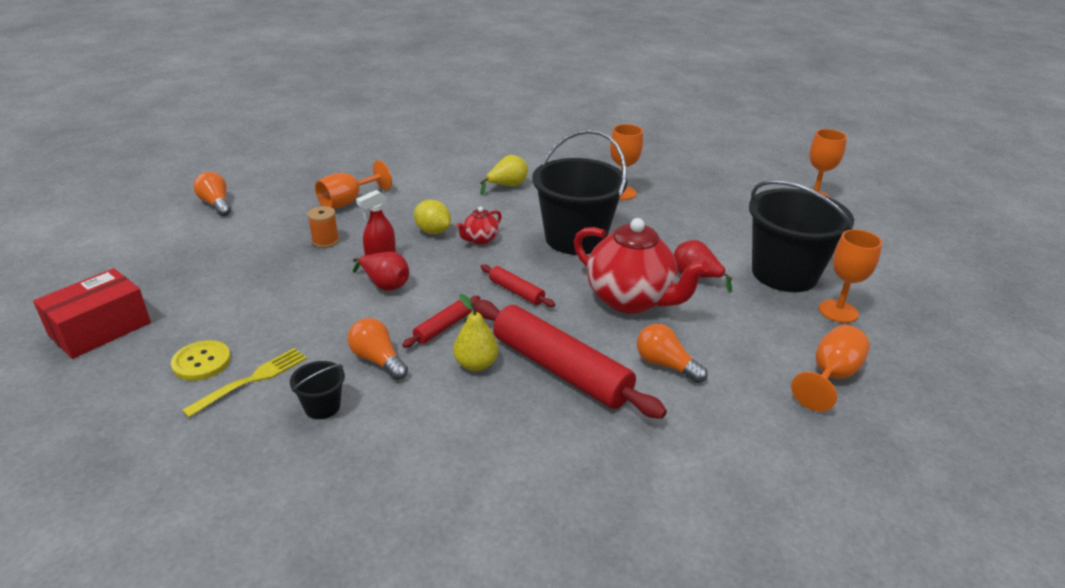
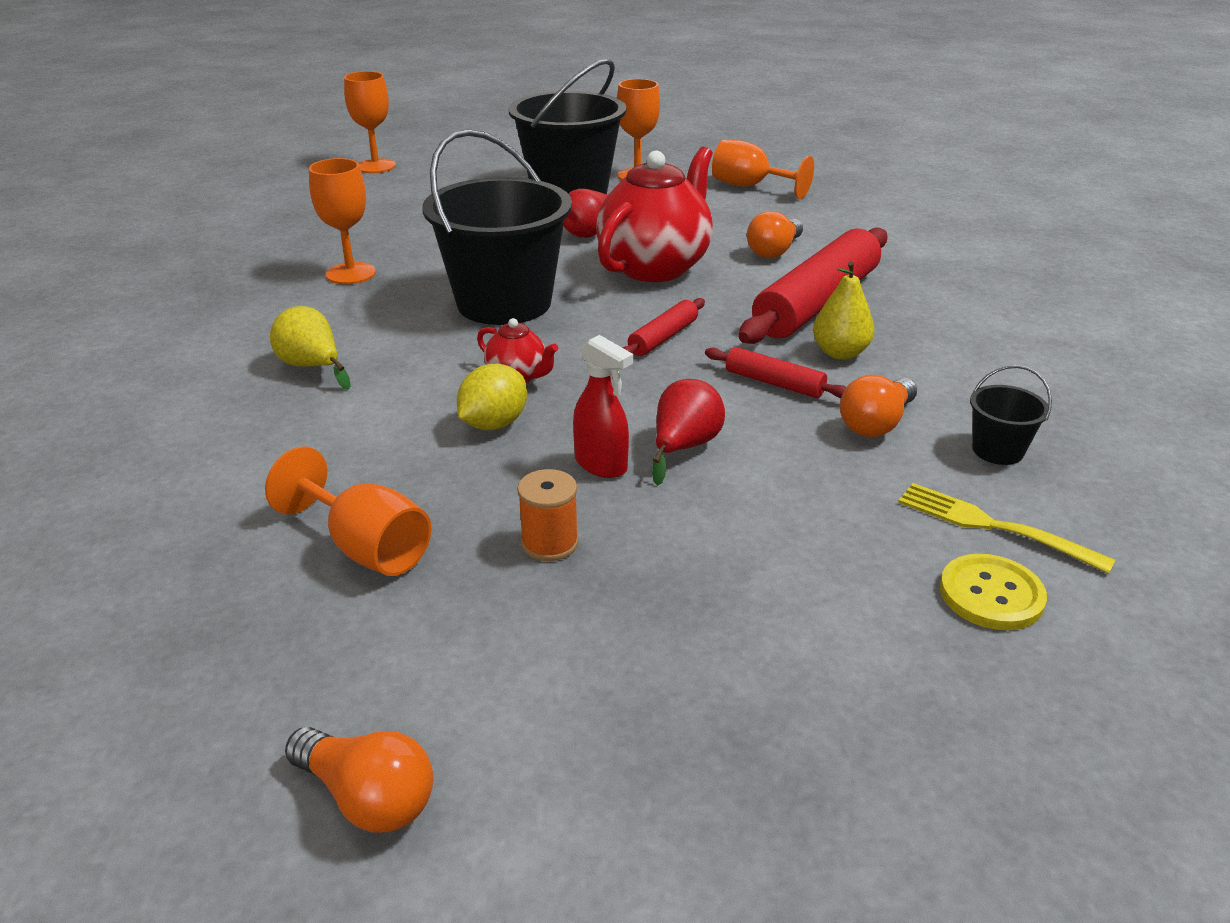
camera: 95 degrees left, 0 degrees up
(100, 329) = (996, 790): red box -> none
(216, 204) = (368, 797): orange light bulb -> orange light bulb turned 105 degrees counterclockwise

